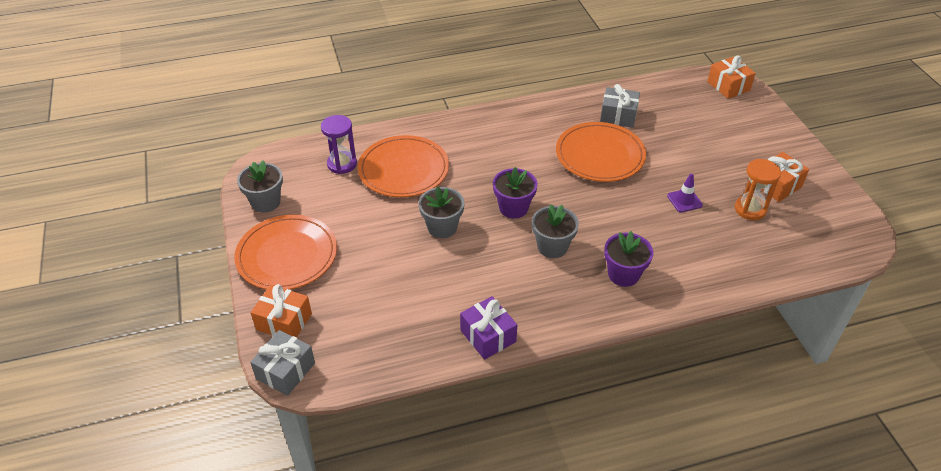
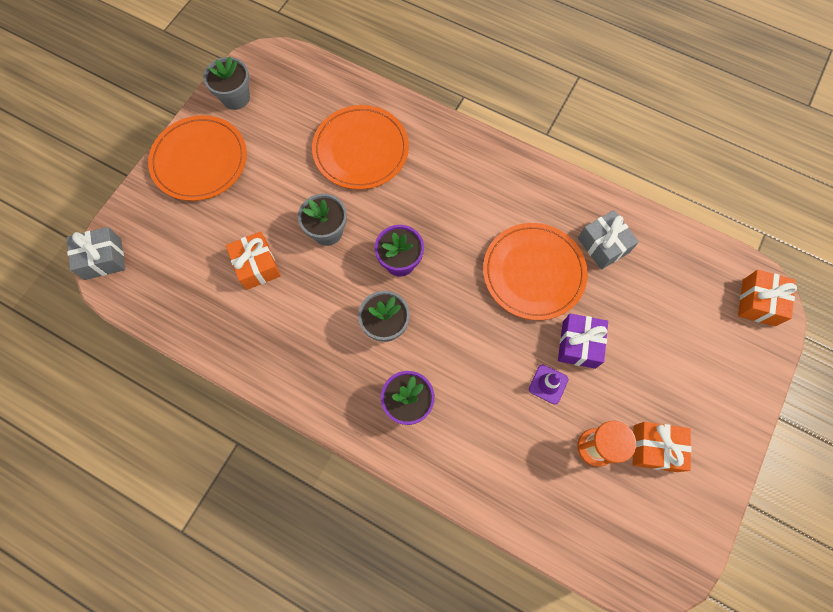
camera: 45 degrees right, 25 degrees up
(284, 321) = (141, 217): orange gift -> orange gift (257, 266)
(342, 164) = (323, 105): purple hourglass -> none
(488, 336) = (250, 358): purple gift -> purple gift (579, 344)

